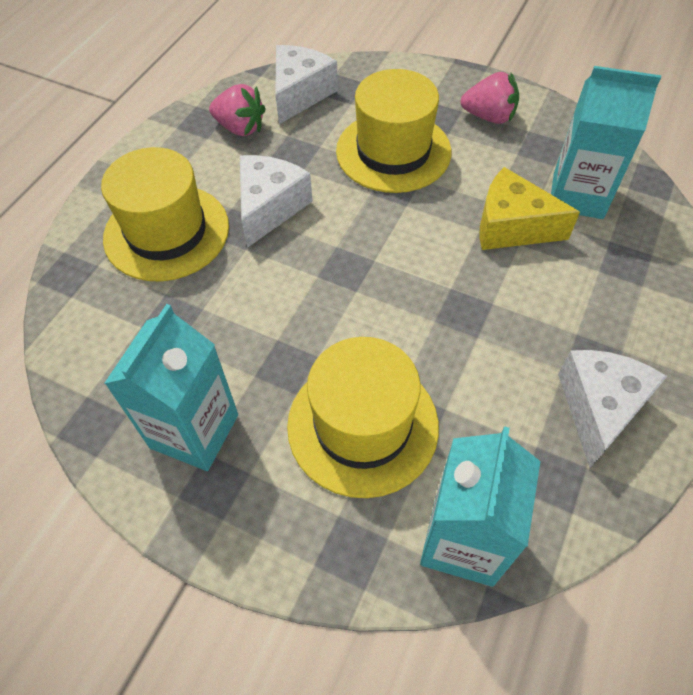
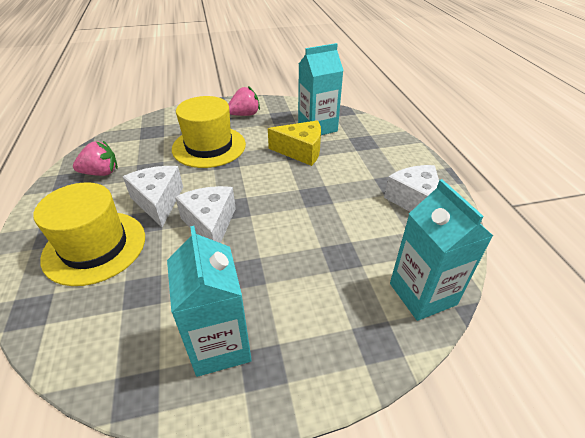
camera: 40 degrees left, 15 degrees down
(300, 94) = (127, 143): white cheese -> white cheese (210, 224)
(363, 425) = (319, 275): yellow hat -> none
(511, 227) = (301, 151): yellow cheese -> yellow cheese turned 150 degrees counterclockwise

